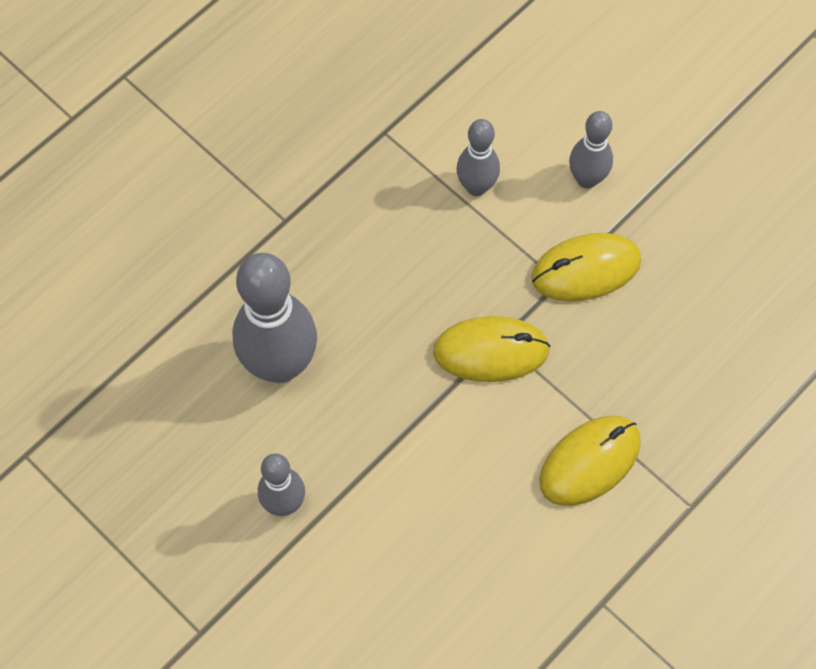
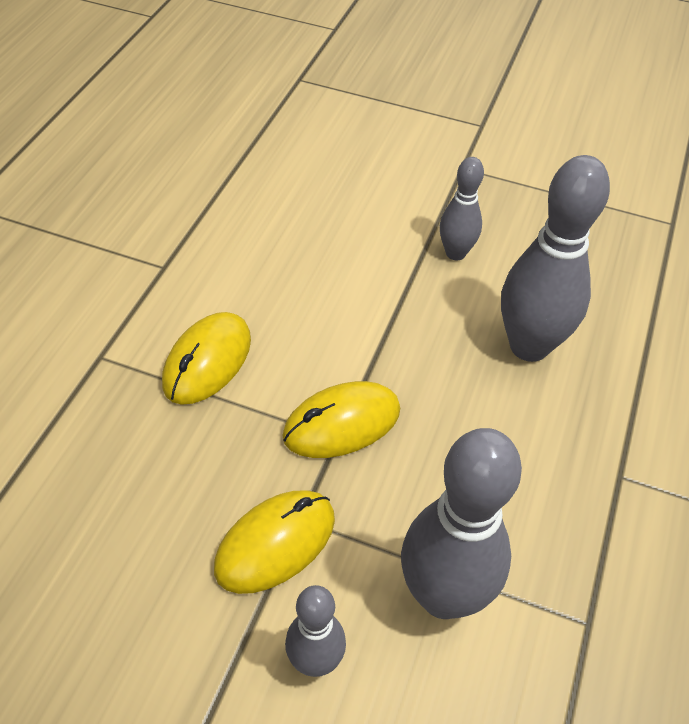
camera: 155 degrees right, 15 degrees down
(476, 187) = (443, 595): grey bowling pin -> grey bowling pin, size x1.81

